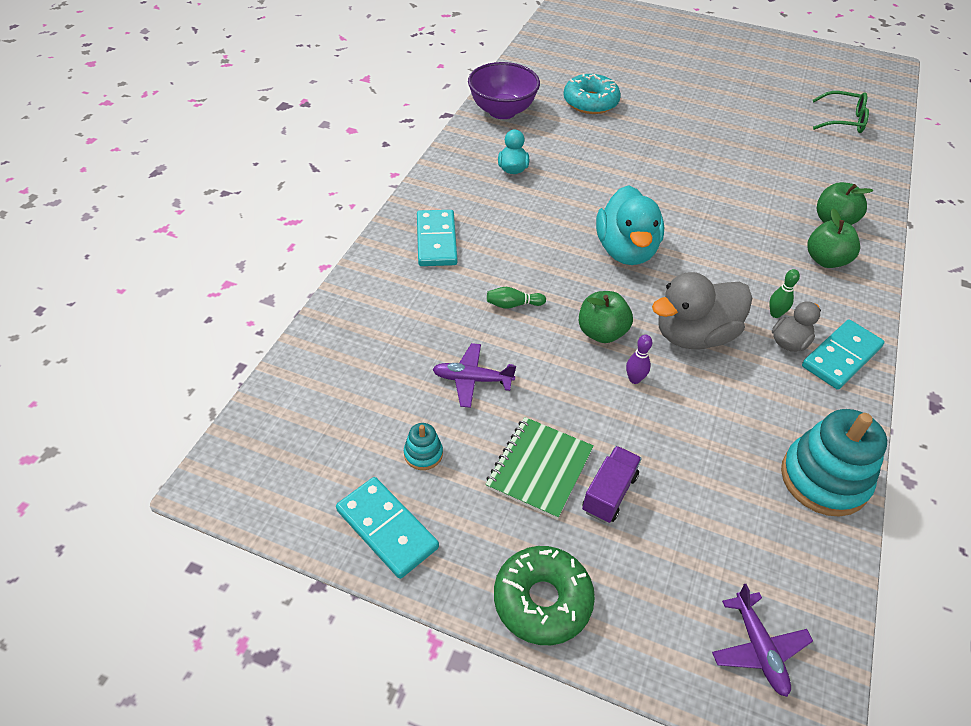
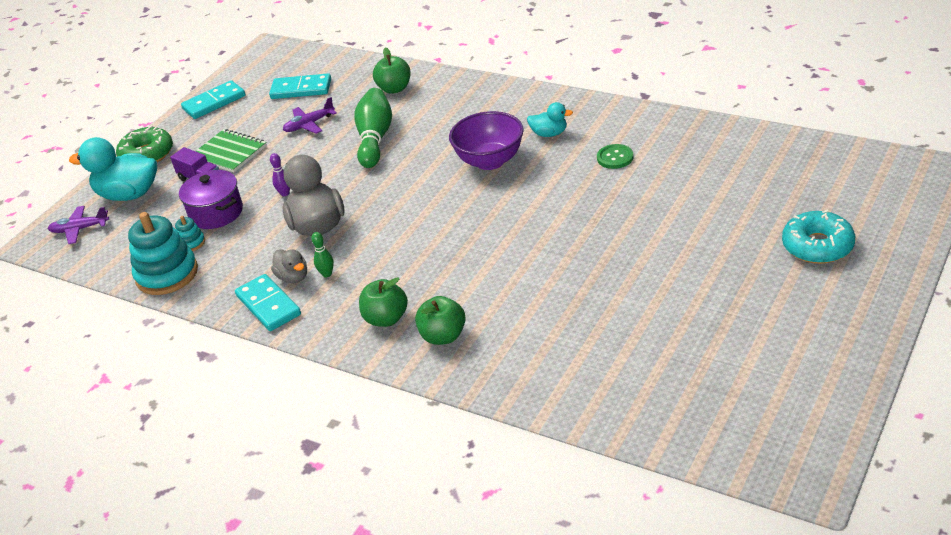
camera: 105 degrees right, 10 degrees down
(423, 454) = (258, 110): turquoise stacking toy -> turquoise stacking toy (191, 243)
(436, 241) = (455, 101): turquoise domino -> turquoise domino (301, 89)
(472, 380) = (309, 124): purple plane -> purple plane turned 135 degrees counterclockwise
(502, 111) = (648, 125): purple bowl -> purple bowl (490, 161)
(513, 304) = (375, 139): green bowling pin -> green bowling pin, size x2.24
(556, 130) = (615, 158): none -> green button
(590, 102) = (671, 180): turquoise donut -> turquoise donut (817, 246)
(601, 332) = (334, 180): green apple -> green apple (394, 89)
(626, 250) = (425, 195): turquoise duck -> turquoise duck (129, 194)
(686, 451) = (216, 213): none -> purple pot
(843, 120) = (643, 387): green glasses -> none

